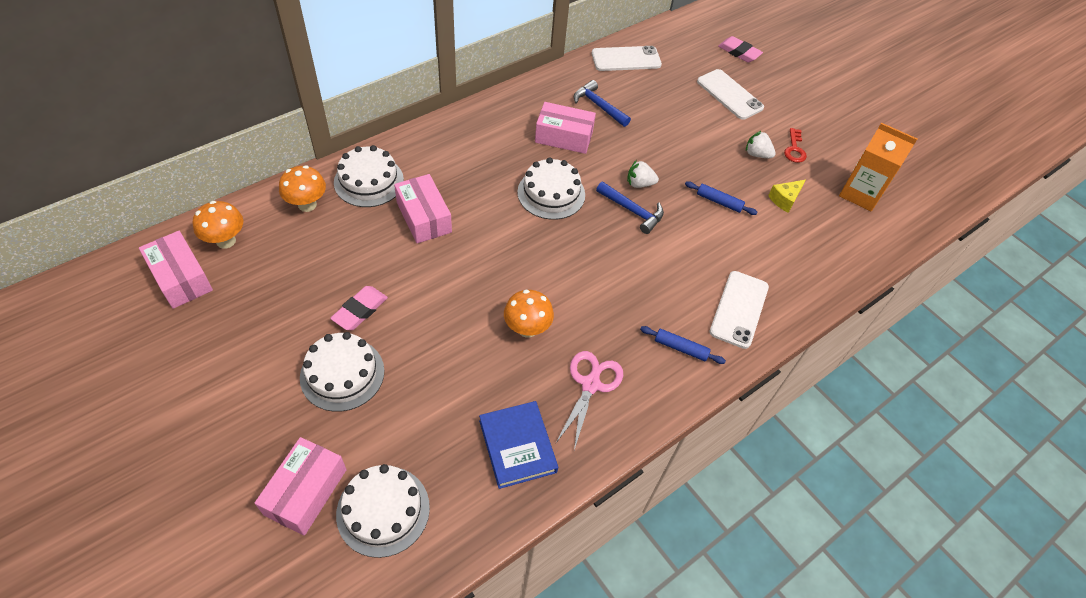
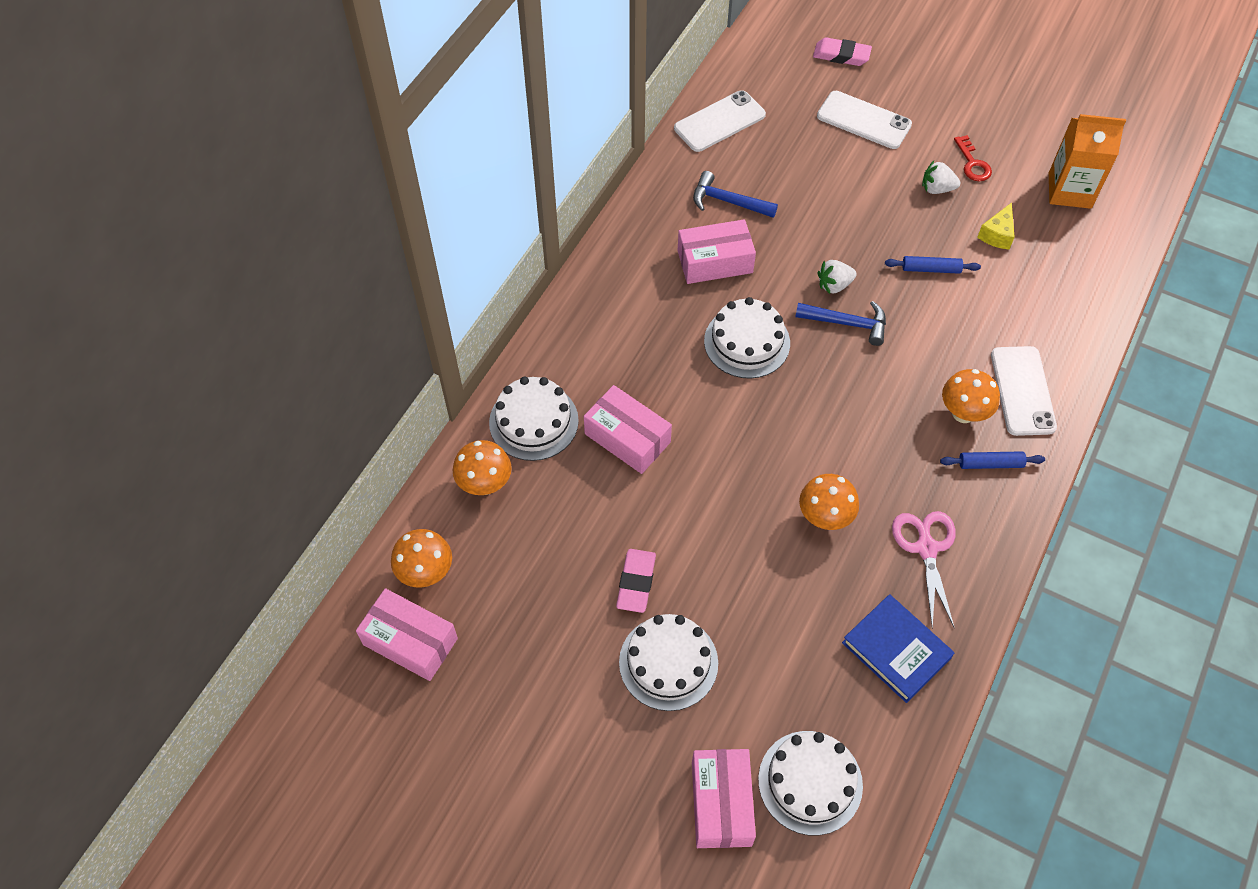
camera: 20 degrees left, 5 degrees up
(682, 305) = (963, 413): none -> orange mushroom

